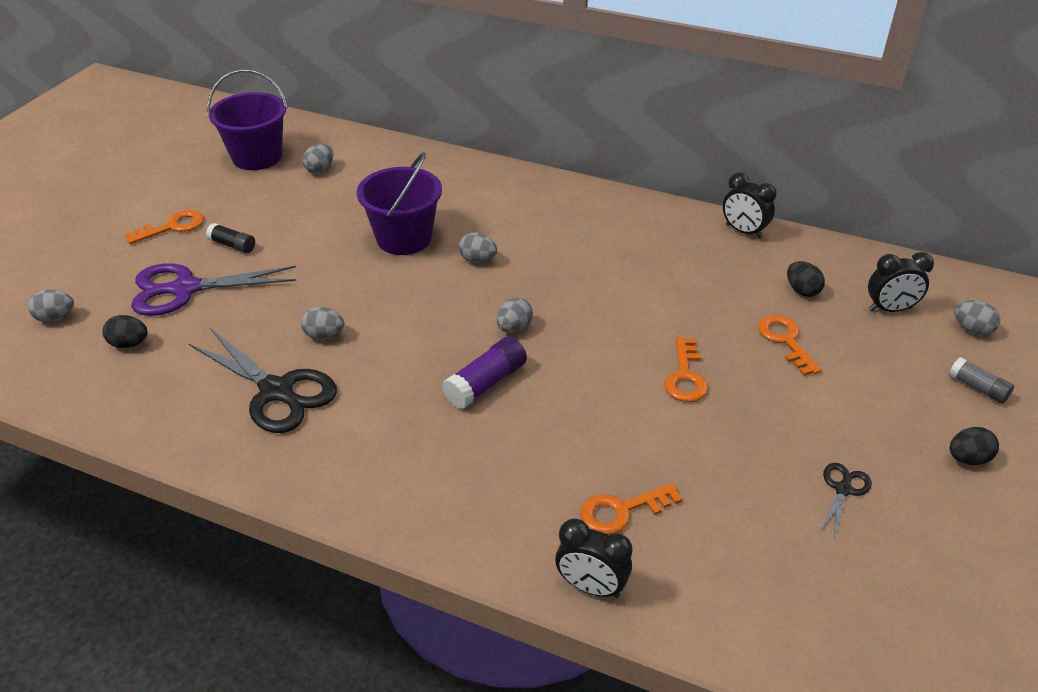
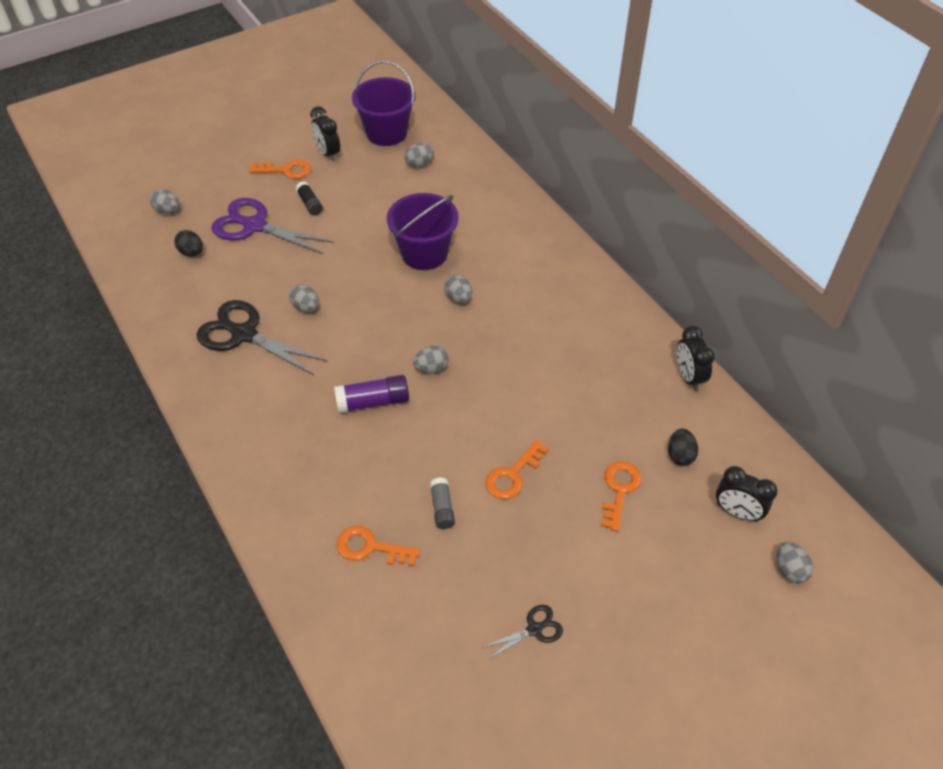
camera: 35 degrees right, 10 degrees up
(276, 391) = (244, 334): black scissors -> black scissors turned 135 degrees clockwise
(591, 587) = (302, 585): black clock -> black clock (328, 153)
(967, 459) = (656, 668): black egg -> none
(978, 388) = (734, 620): grey glue stick -> grey glue stick (442, 508)

